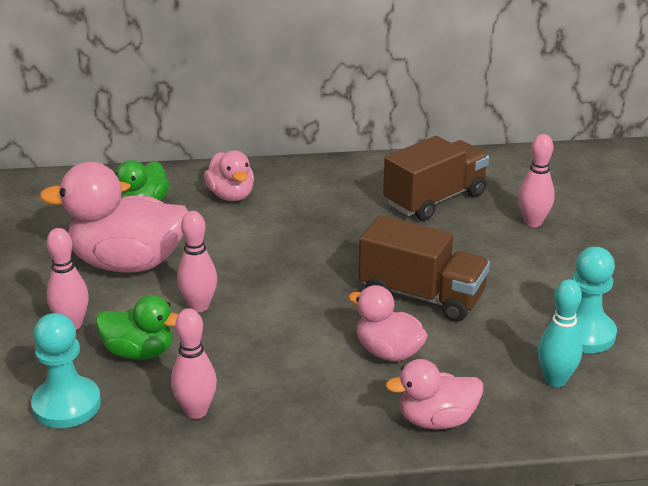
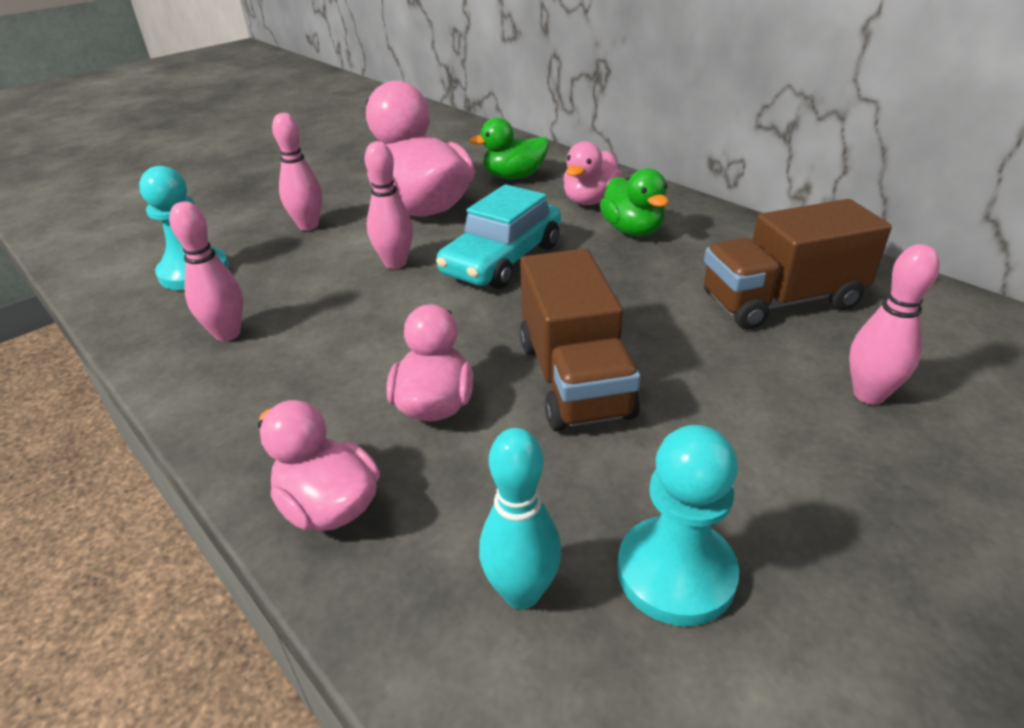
camera: 55 degrees right, 5 degrees up
(139, 352) = (296, 268): green duck -> green duck (632, 230)
(259, 263) = (502, 259): none -> turquoise car
(435, 199) = (781, 301): brown truck -> brown truck turned 150 degrees clockwise

